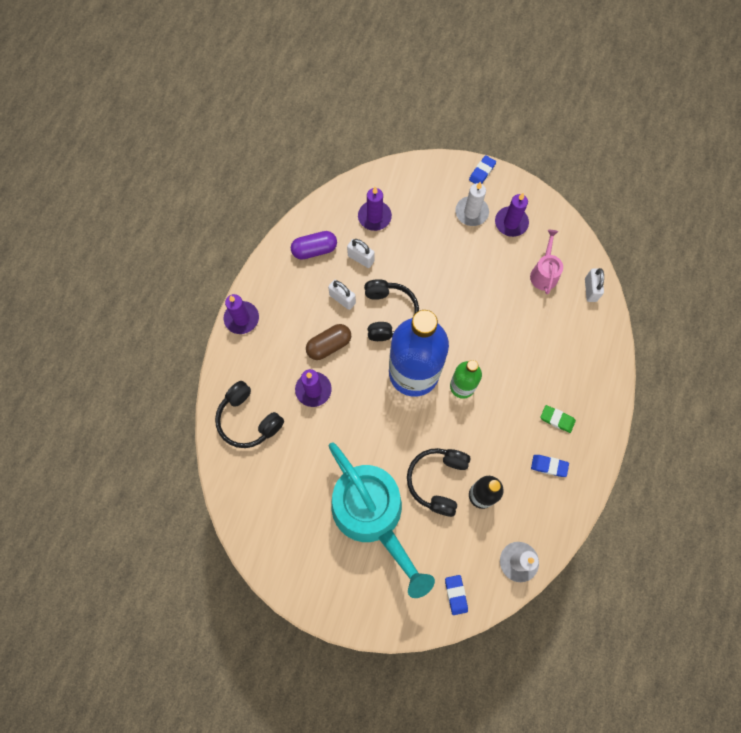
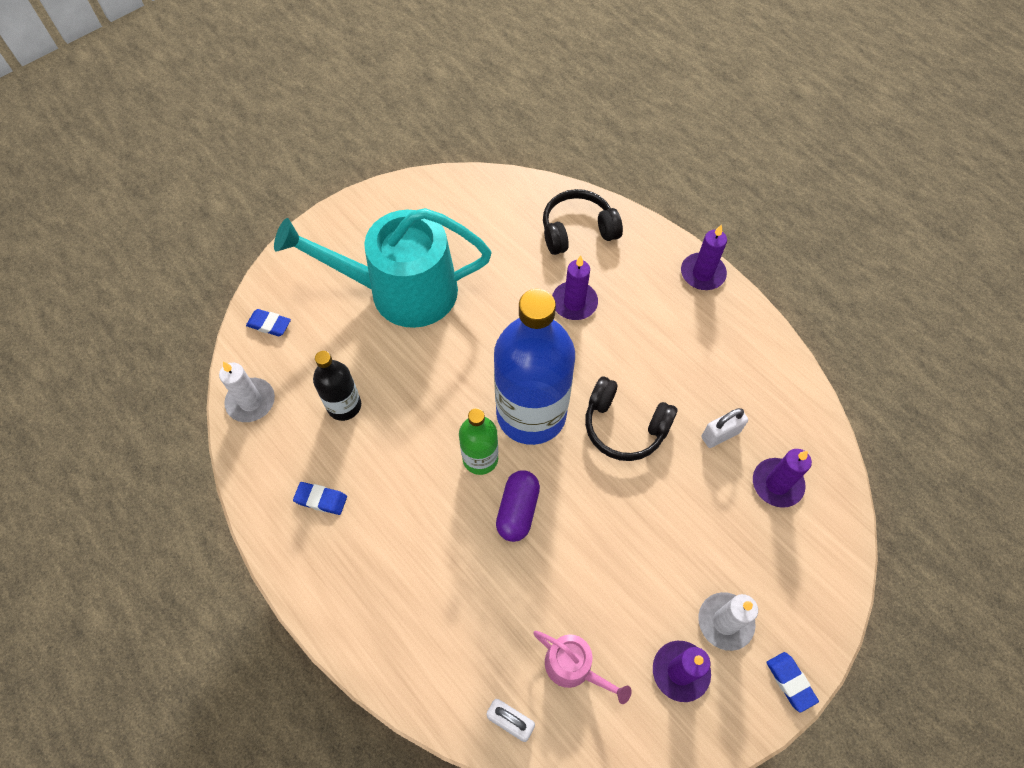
camera: 120 degrees right, 10 degrees down
(314, 250) = (759, 388): purple capsule -> purple capsule (517, 510)
(329, 345) = (619, 343): brown capsule -> none
(342, 299) = (672, 386): white padlock -> none
(437, 481) = (391, 370): black headphones -> none
(549, 466) = (321, 499): blue eraser -> blue eraser turned 60 degrees clockwise
(557, 419) = (366, 546): green eraser -> none

